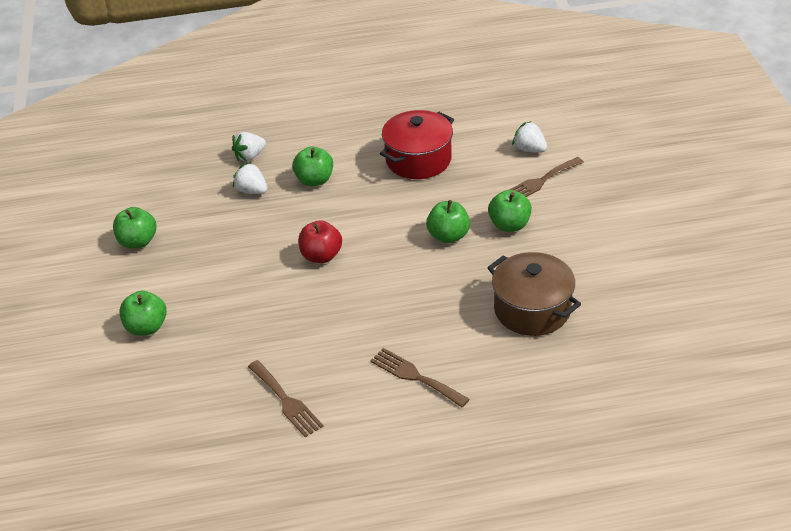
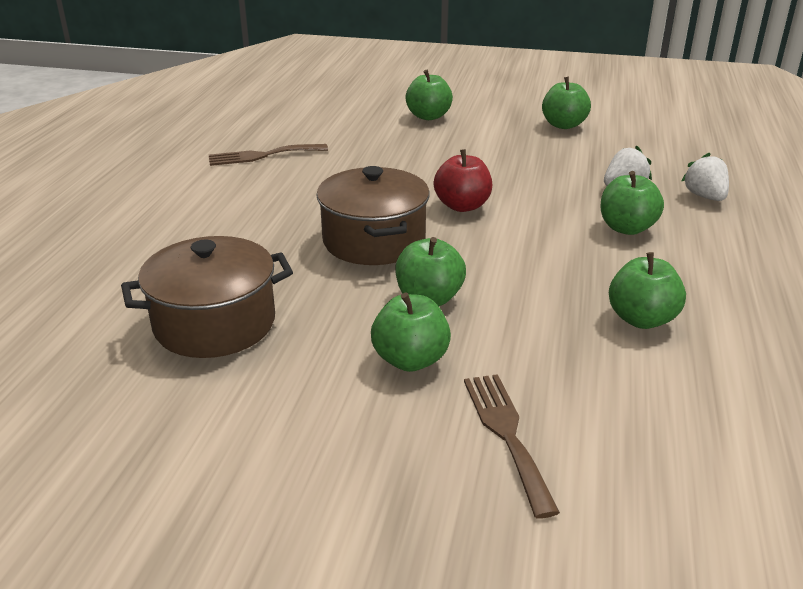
camera: 110 degrees right, 10 degrees down
(396, 280) = (374, 241): none -> brown pot
(415, 376) = (209, 219): brown fork -> none
(418, 160) = (641, 319): red pot -> green apple
(529, 149) = (622, 456): white strawberry -> none

